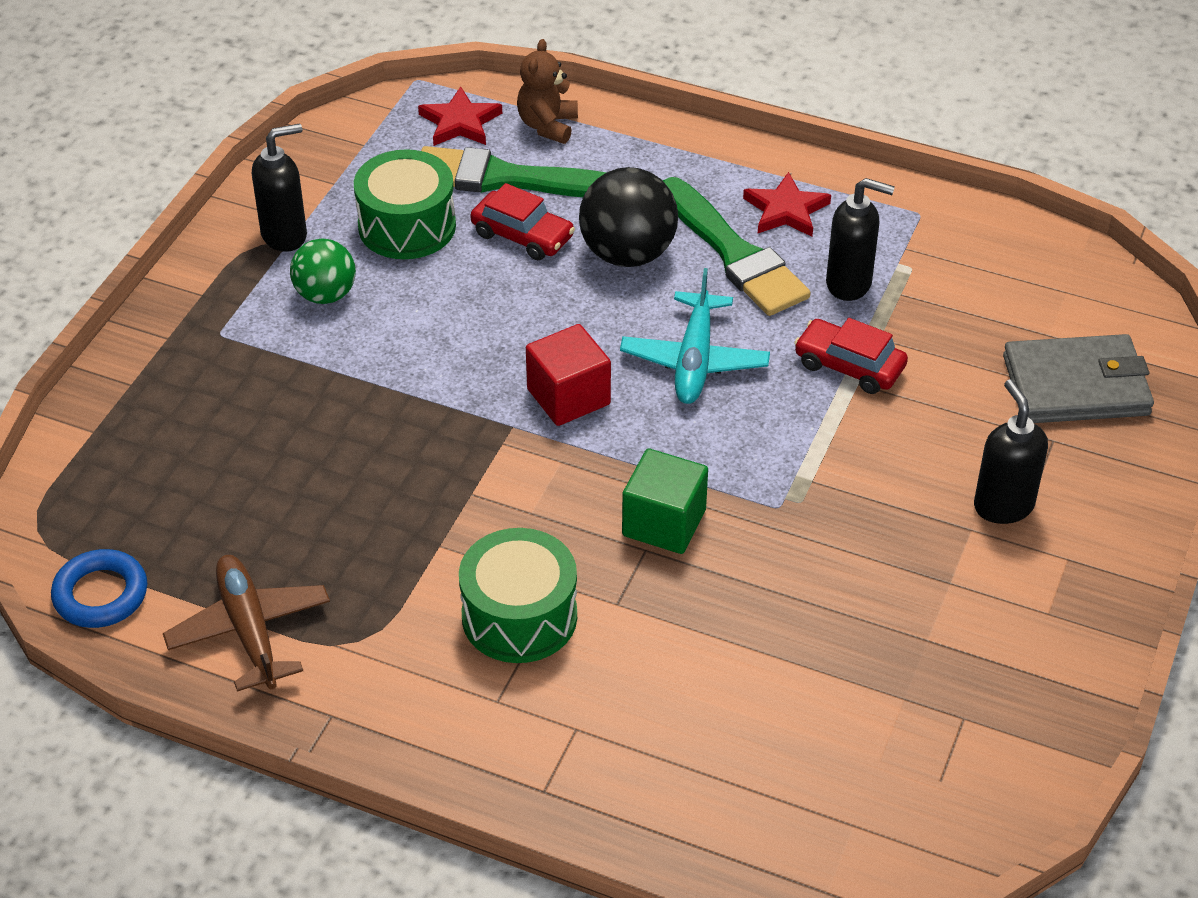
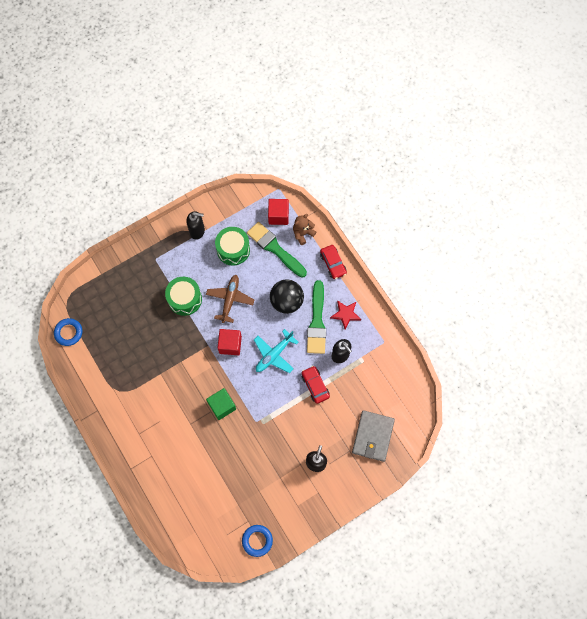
camera: 35 degrees right, 25 degrees up
(249, 630) = (96, 369): brown plane -> brown plane (230, 299)
(325, 295) = (193, 262): green ball -> none
(460, 122) = (278, 216): red star -> red cube
(519, 616) = (163, 411): green drum -> green drum (185, 299)
(522, 235) = (262, 274): red car -> red car (333, 264)
(1028, 744) = (257, 540): none -> blue ring
(1076, 385) = (373, 436): grey wallet -> grey wallet turned 75 degrees clockwise

